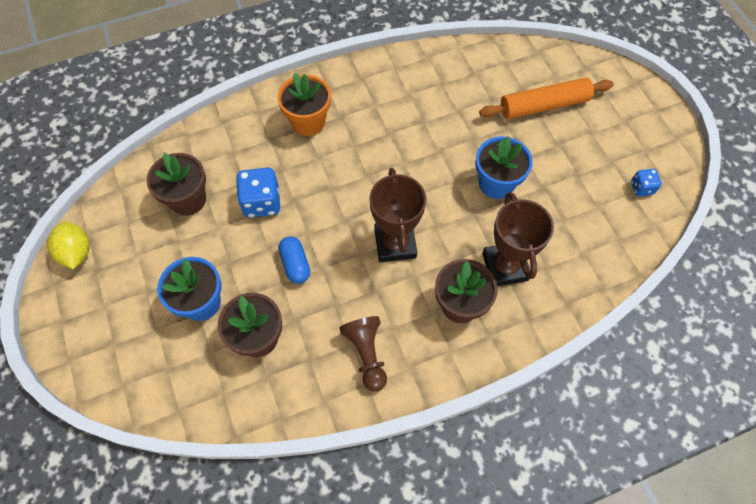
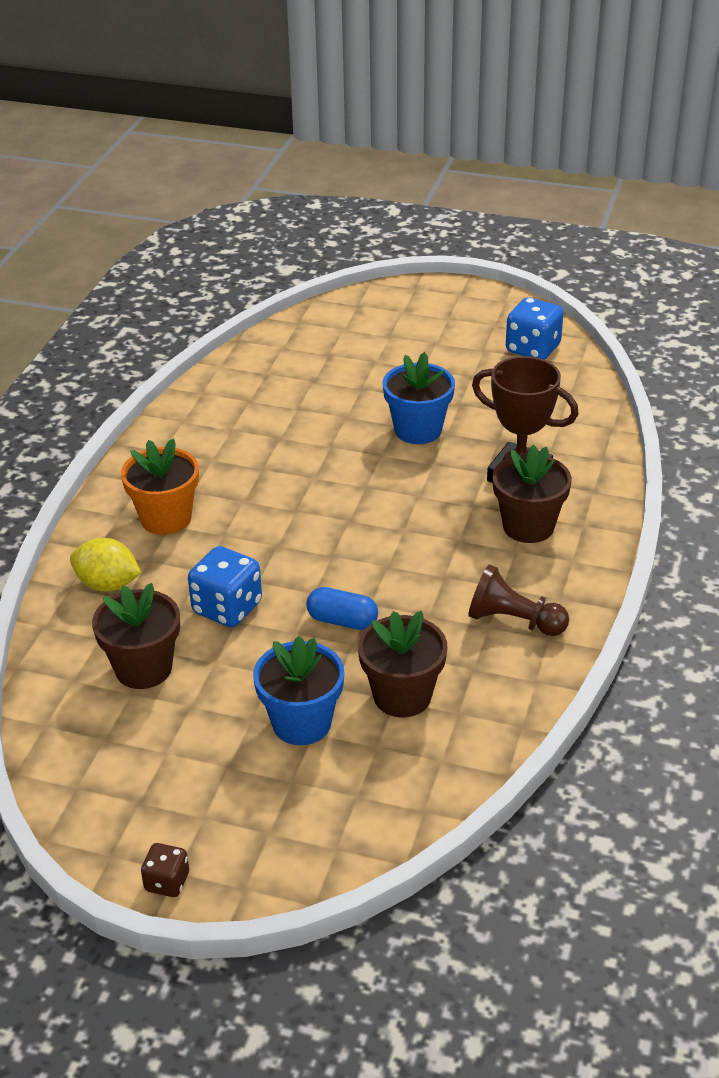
camera: 50 degrees left, 25 degrees down
(51, 322) = (167, 882): none -> brown dice
(77, 253) = (91, 809): yellow lemon -> yellow lemon (108, 584)
(395, 243) = (405, 534): brown trophy -> none
(543, 105) = (366, 353): orange rolling pin -> none
(641, 188) = (533, 349): blue dice -> blue dice, size x1.77

